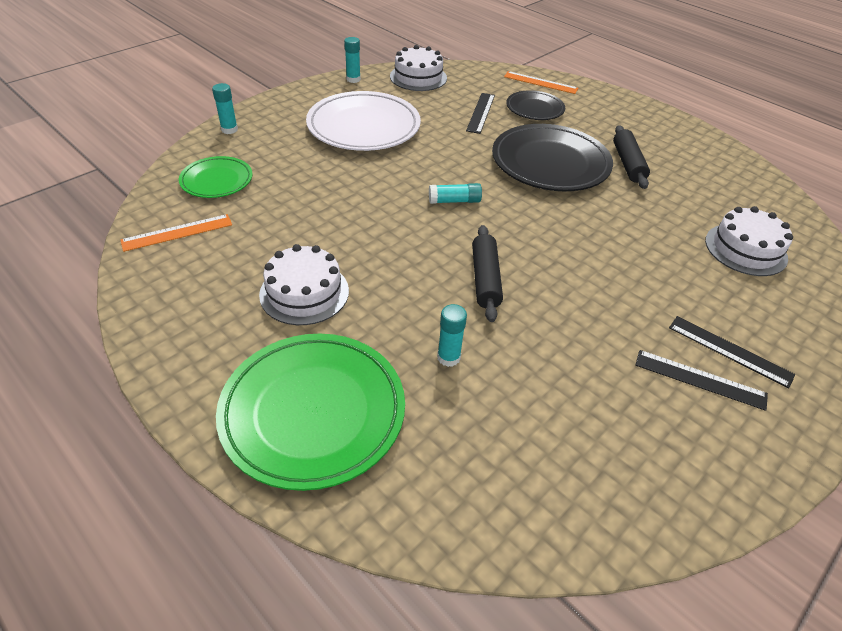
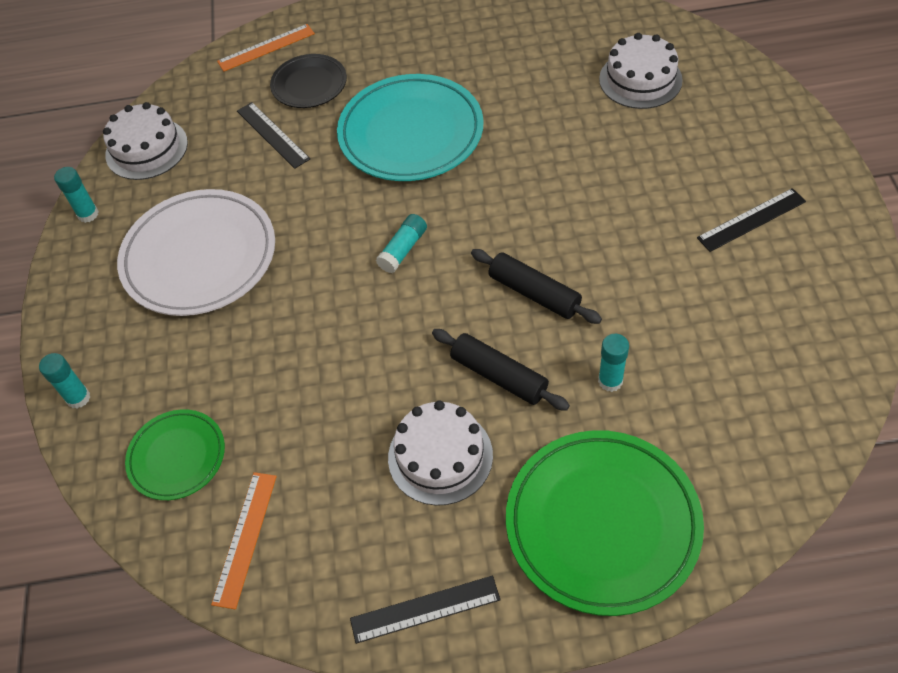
camera: 45 degrees left, 10 degrees up
(550, 163) = (411, 133): black plate -> turquoise plate
(628, 163) = (464, 74): black rolling pin -> black rolling pin (499, 375)
(729, 351) = (737, 178): black ruler -> black ruler (425, 609)

